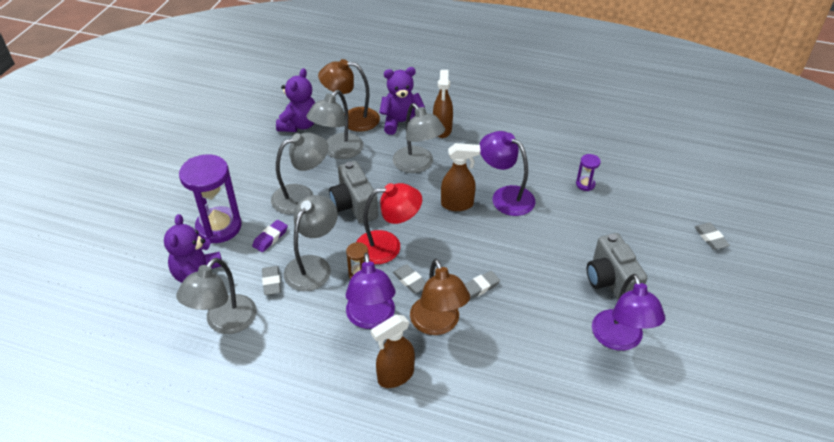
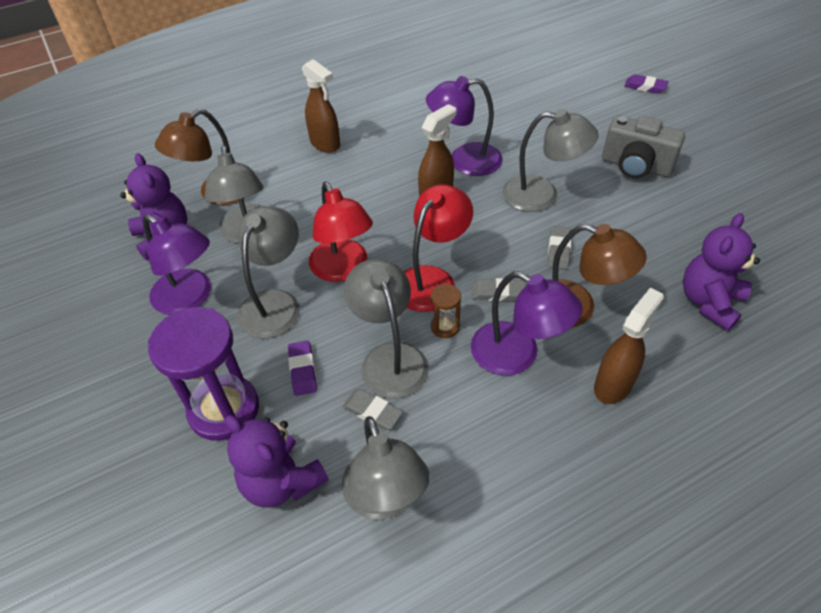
camera: 45 degrees left, 5 degrees up
(354, 205) = (343, 269): grey camera -> red lamp
(395, 376) = (613, 385): brown spray bottle -> brown spray bottle turned 150 degrees counterclockwise
(401, 123) = (275, 163): purple teddy bear -> purple teddy bear (709, 302)
(417, 165) = (349, 189): grey lamp -> grey lamp (542, 195)
(585, 184) = (509, 108): purple hourglass -> none
(620, 340) = (706, 203): purple lamp -> purple lamp (190, 298)
(710, 238) = (645, 87): grey eraser -> purple eraser

